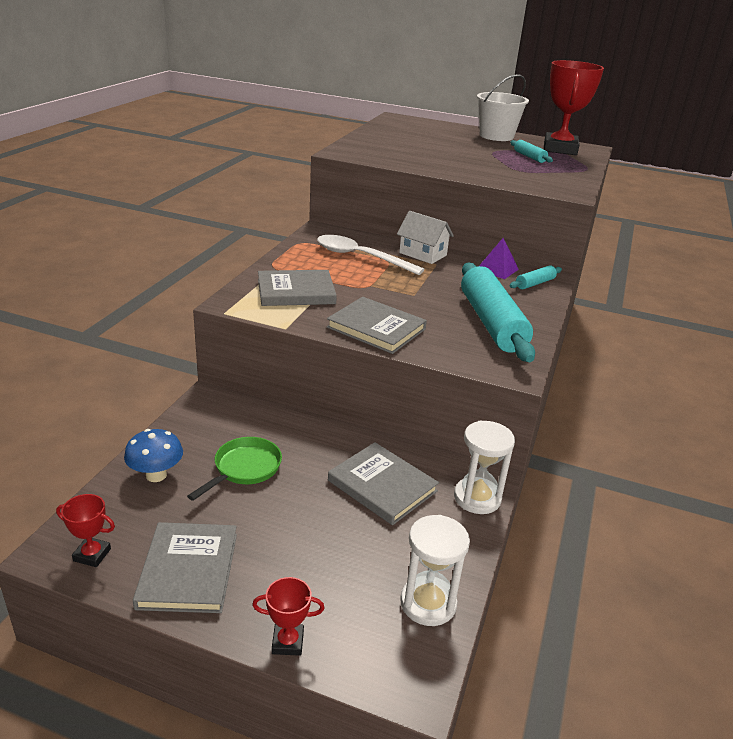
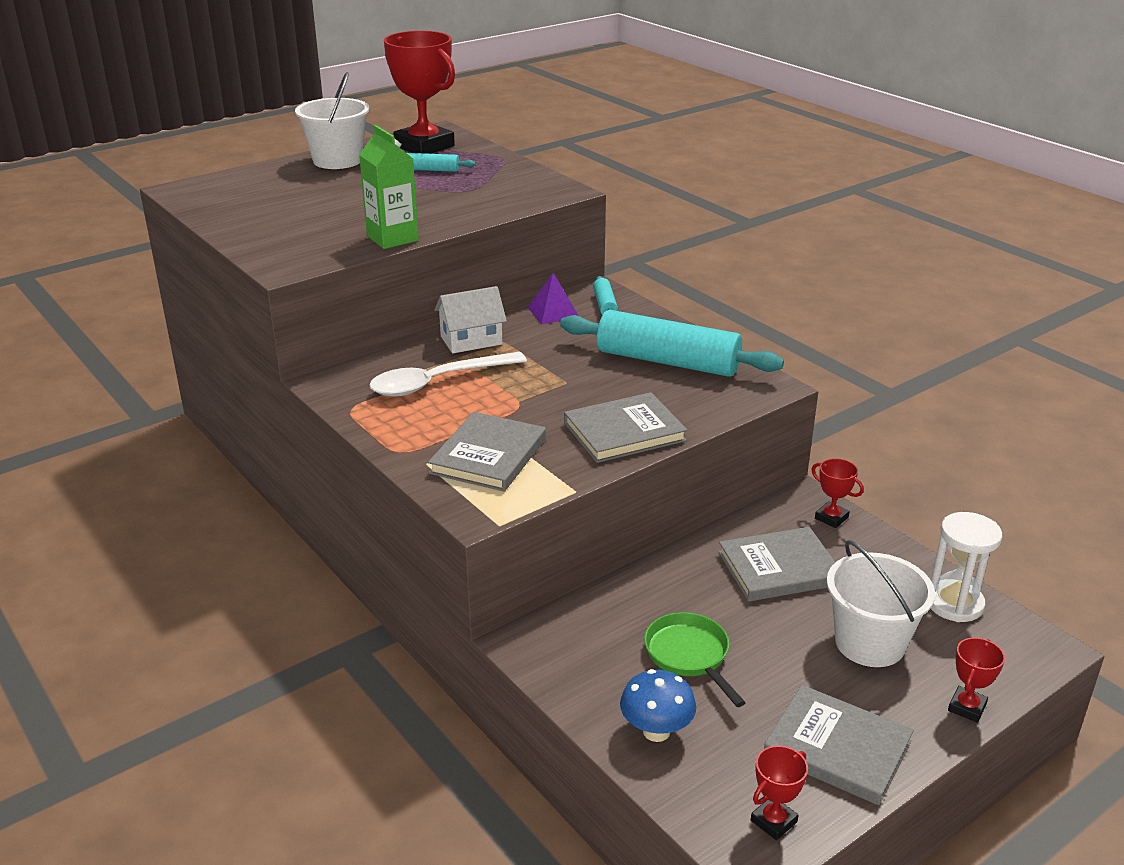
camera: 55 degrees left, 0 degrees up
(329, 559) = (869, 643): none -> white bucket
(417, 166) = (392, 238): none -> green carton
(477, 498) = (831, 518): white hourglass -> red trophy

